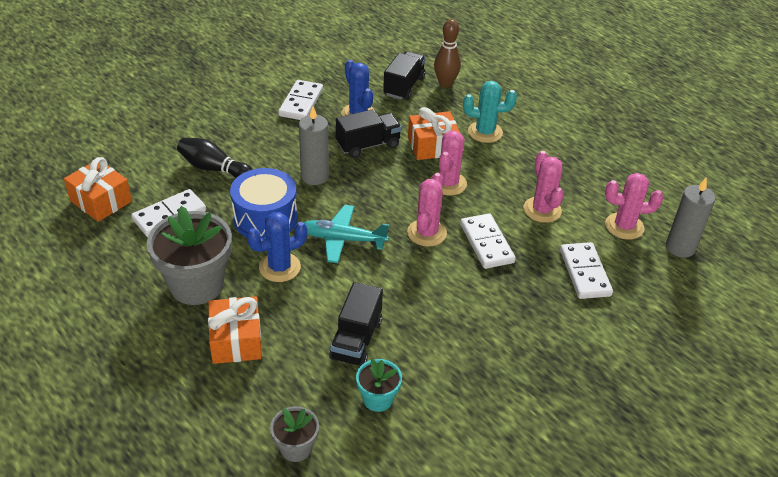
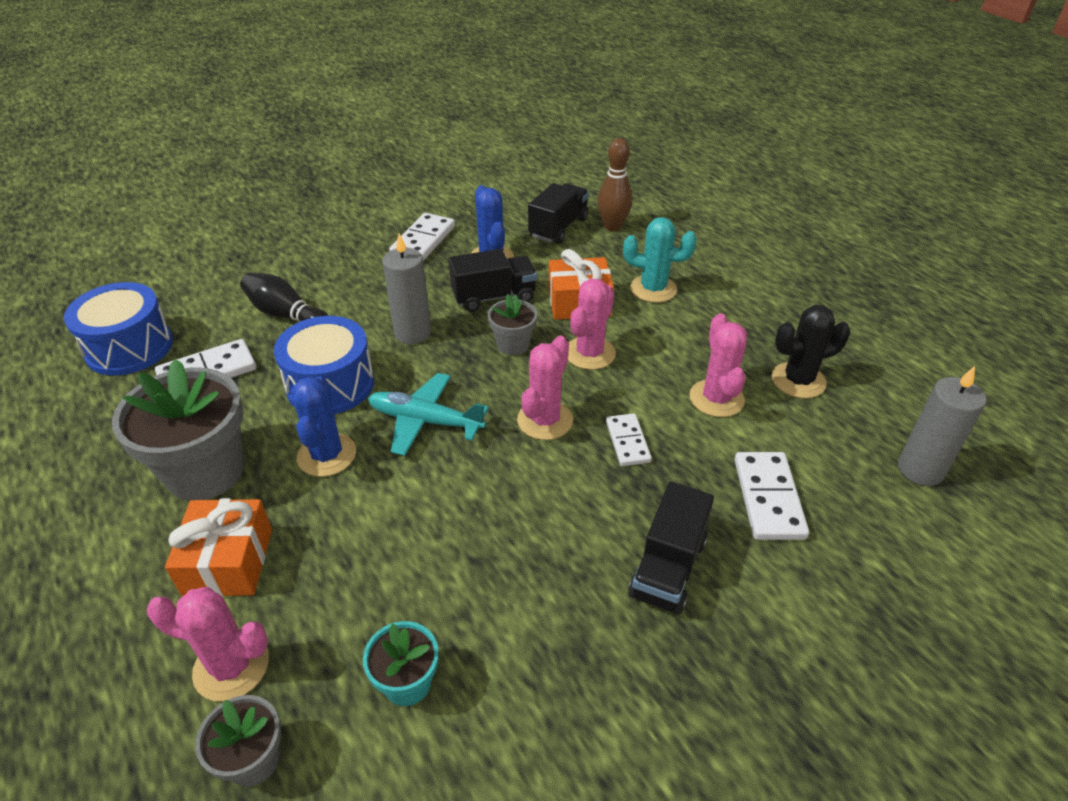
camera: 10 degrees right, 0 degrees up
(101, 201) = (129, 347): orange gift -> blue drum
(279, 267) = (327, 455): blue cactus -> blue cactus turned 75 degrees counterclockwise
(356, 339) = (402, 576): black truck -> black truck (667, 568)
(391, 180) = (513, 345): none -> grey flower pot
(486, 243) = (627, 442): white domino -> white domino, size x0.65
(596, 193) = (798, 380): none -> black cactus
(624, 226) = (835, 431): pink cactus -> pink cactus (231, 666)

